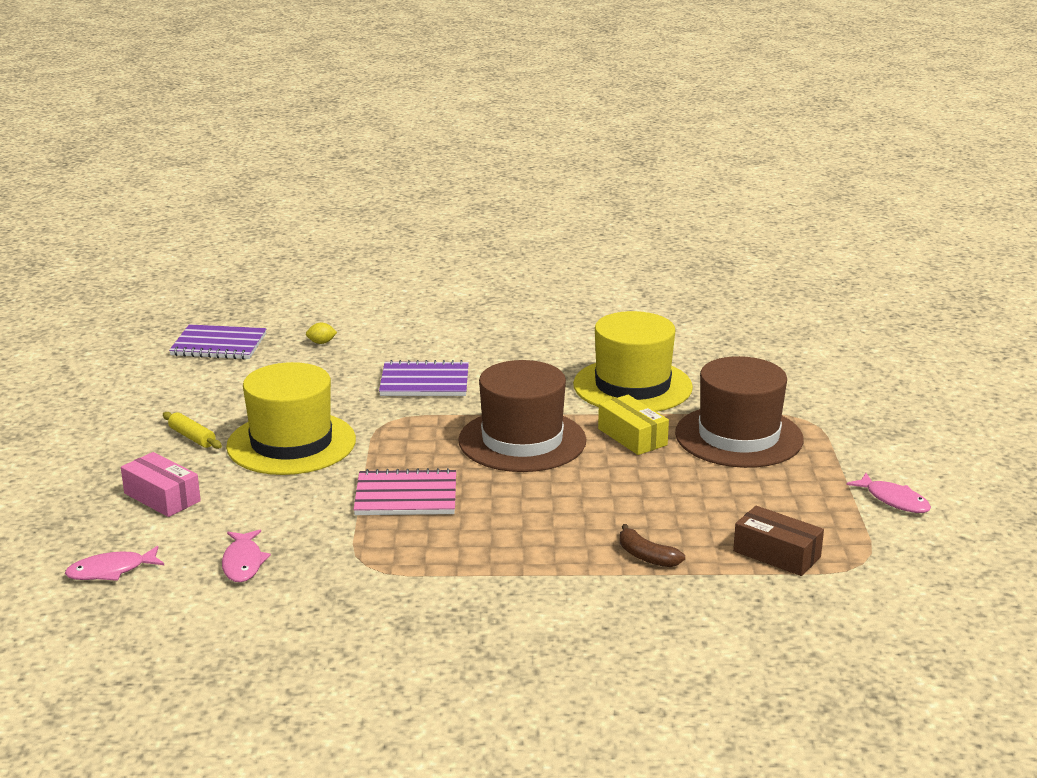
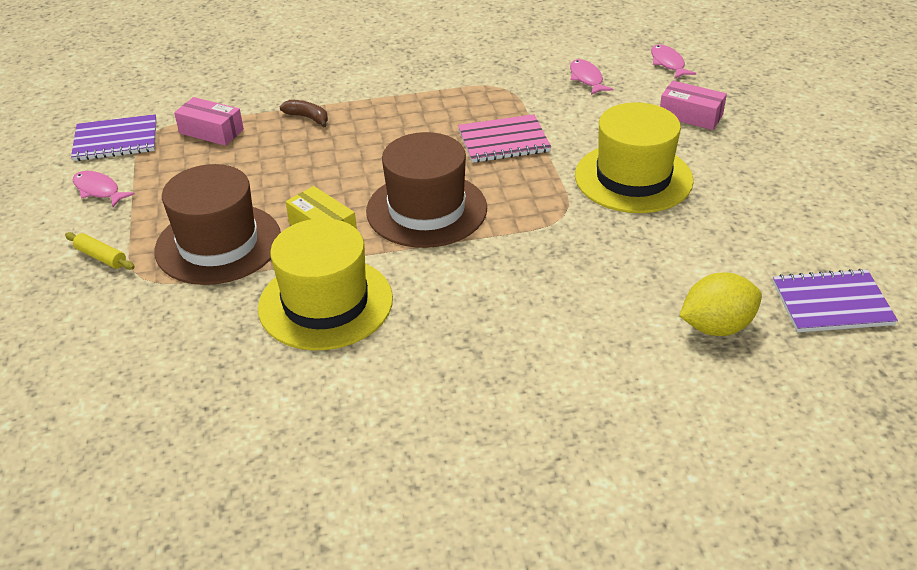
camera: 170 degrees right, 15 degrees up
(111, 571) = (668, 63): pink fish -> pink fish turned 75 degrees counterclockwise
(192, 437) = (725, 172): yellow rolling pin -> yellow rolling pin (101, 257)
(321, 343) = (716, 327): yellow lemon -> yellow lemon, size x2.31
(424, 382) = (556, 275): purple notebook -> purple notebook (116, 140)
(777, 554) = (211, 131): brown box -> pink box

